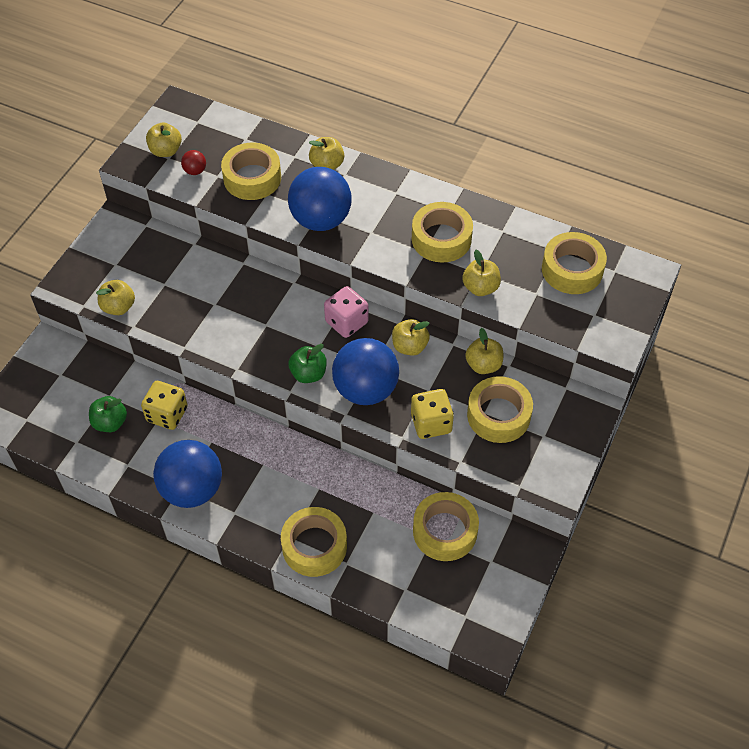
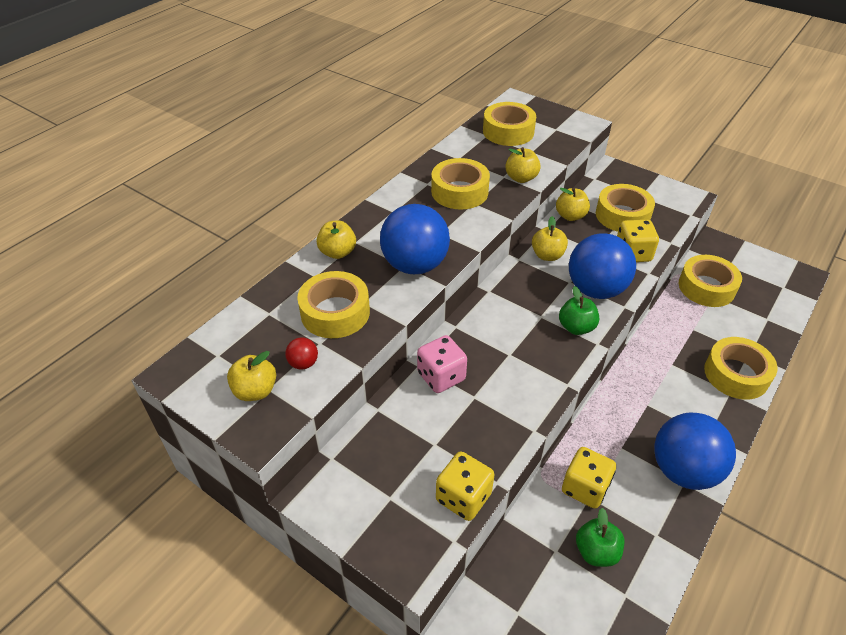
camera: 80 degrees left, 10 degrees down
(118, 307) = (463, 497): yellow apple -> yellow dice
(346, 322) = (514, 293): pink dice -> pink dice (441, 376)

